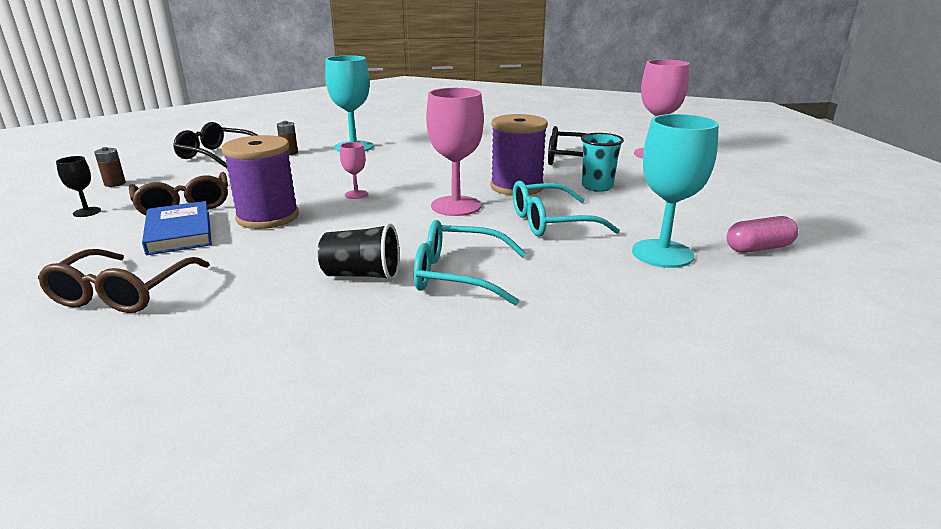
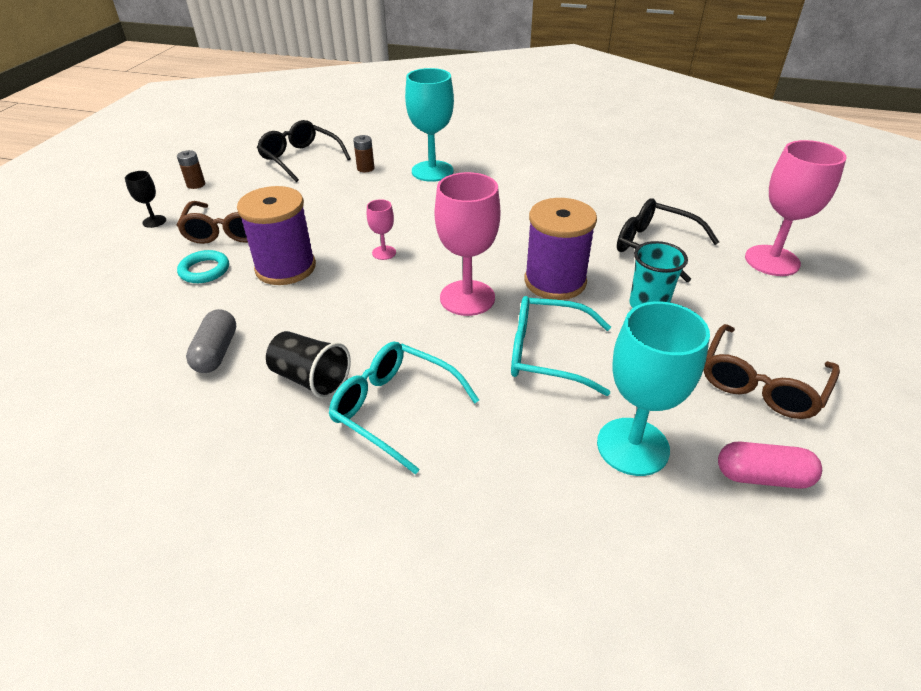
camera: 25 degrees right, 15 degrees up
(123, 293) = (120, 341): brown glasses -> brown glasses (761, 384)
(179, 232) = (204, 270): blue book -> turquoise ring
(245, 278) = (216, 352): none -> grey capsule

